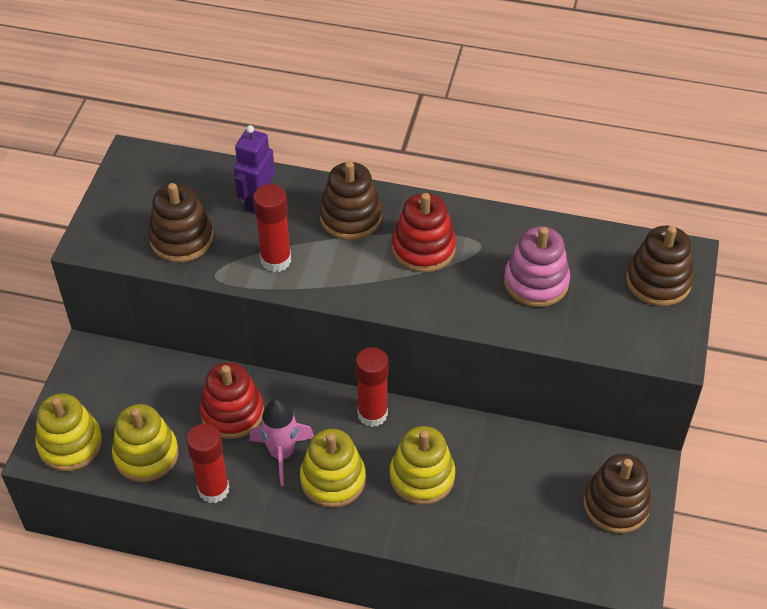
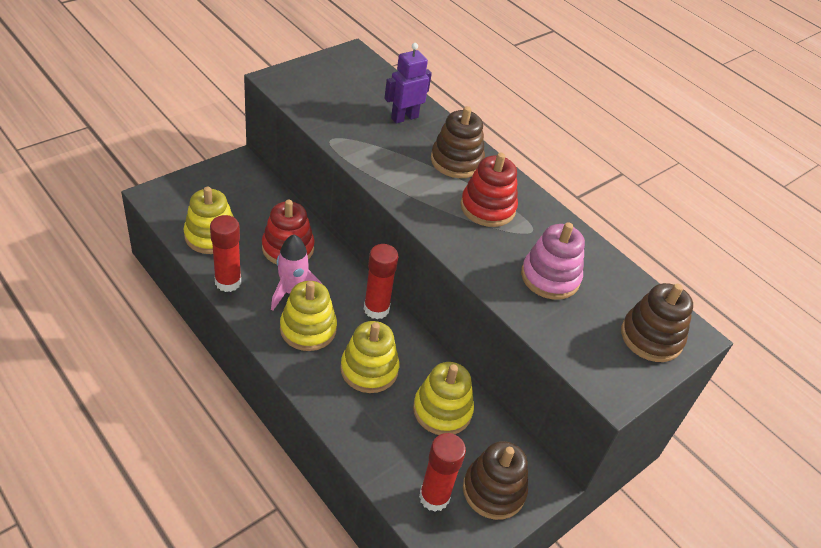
camera: 30 degrees right, 5 degrees down
(70, 444) = (175, 201): yellow stacking toy -> yellow stacking toy (442, 410)
(181, 239) = (333, 109): brown stacking toy -> none
(276, 260) = (379, 154): red glue stick -> red glue stick (434, 497)

